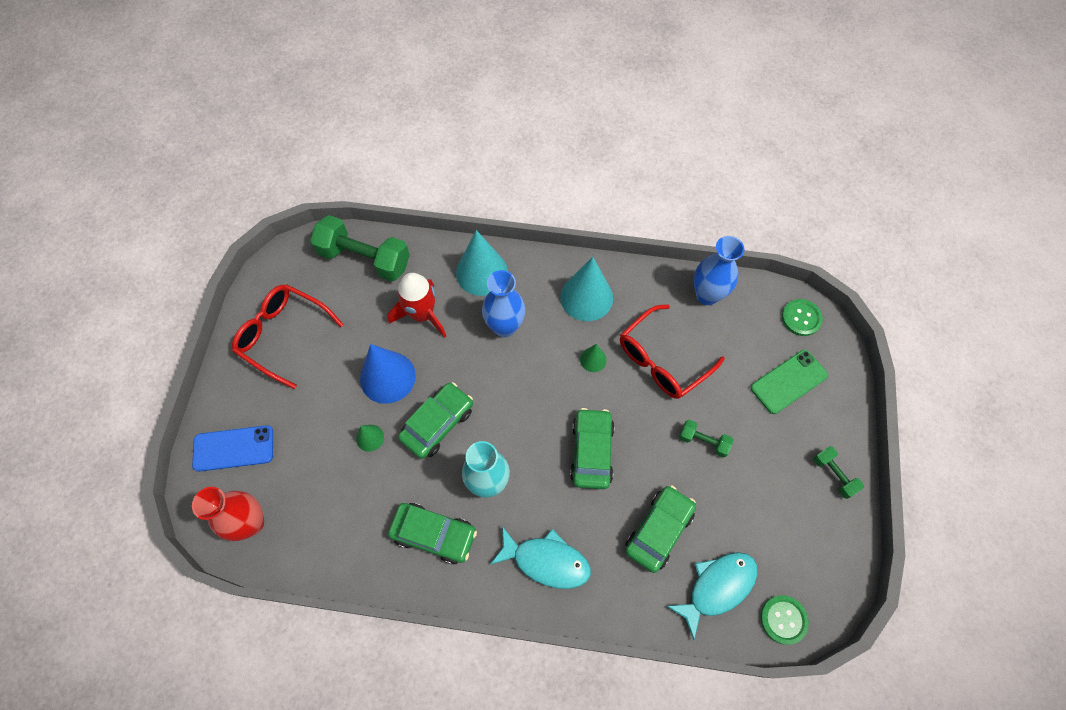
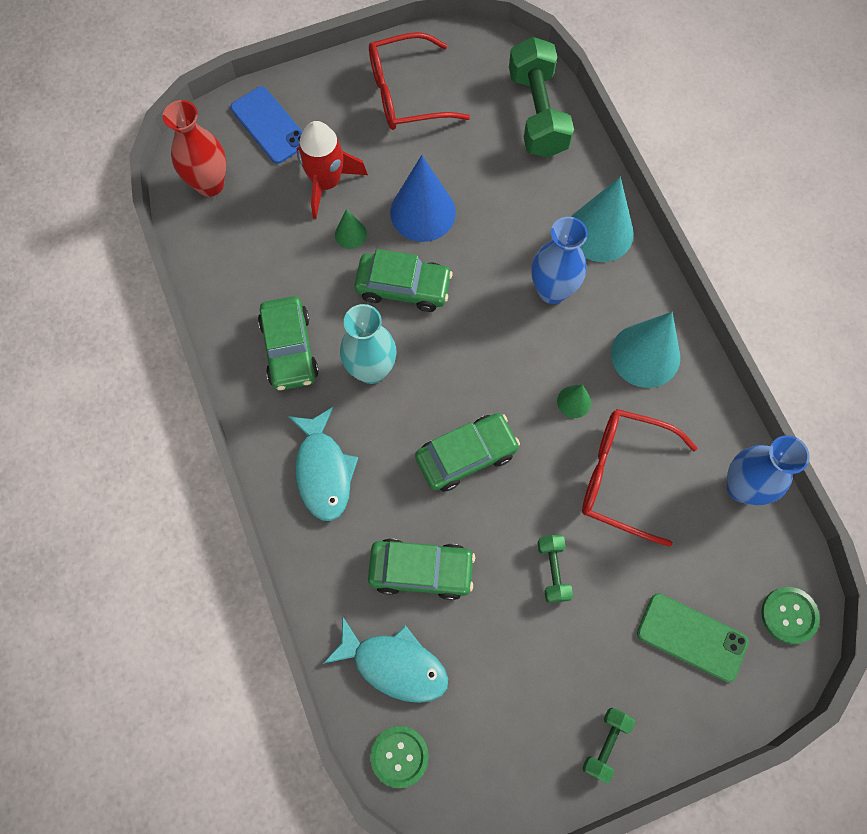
camera: 60 degrees right, 5 degrees up
(283, 335) = (405, 94): red glasses -> red glasses turned 105 degrees counterclockwise
(422, 314) = (511, 203): red rocket -> red rocket (326, 183)

